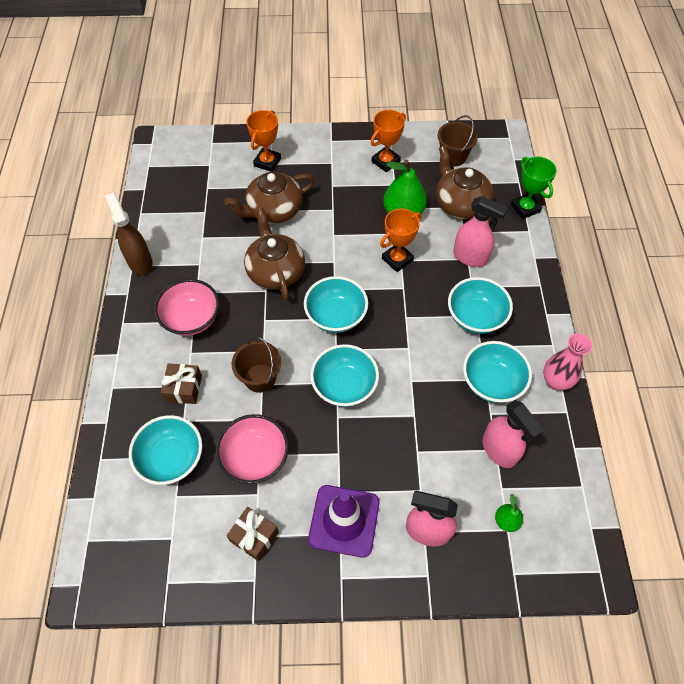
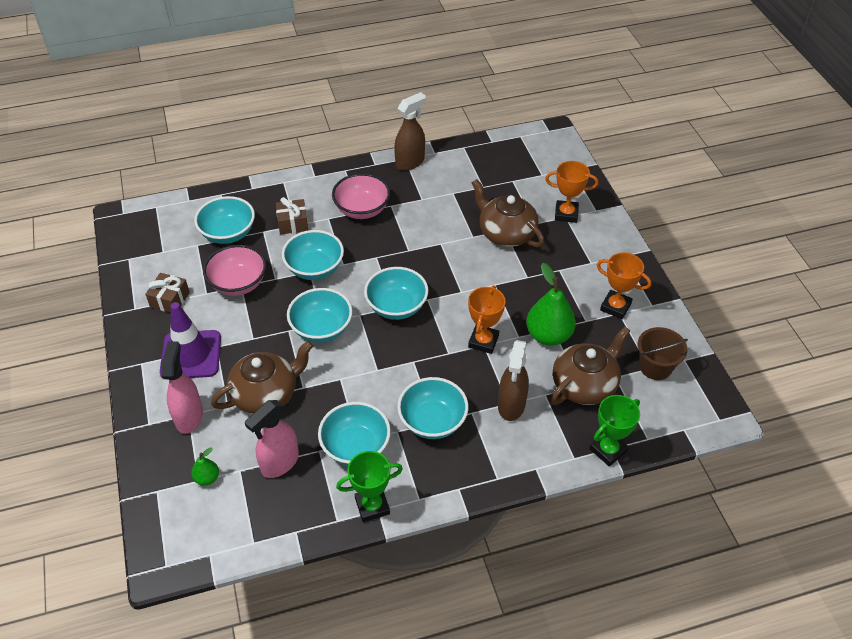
camera: 75 degrees right, 10 degrees down
(260, 378) = (315, 268): brown bucket -> turquoise bowl
(276, 271) = (433, 252): brown teapot -> brown teapot (266, 394)
(397, 259) = (483, 341): orange trophy -> orange trophy turned 75 degrees clockwise
(470, 257) = (511, 405): pink spray bottle -> brown spray bottle
(555, 381) = (372, 506): pink vase -> green trophy

